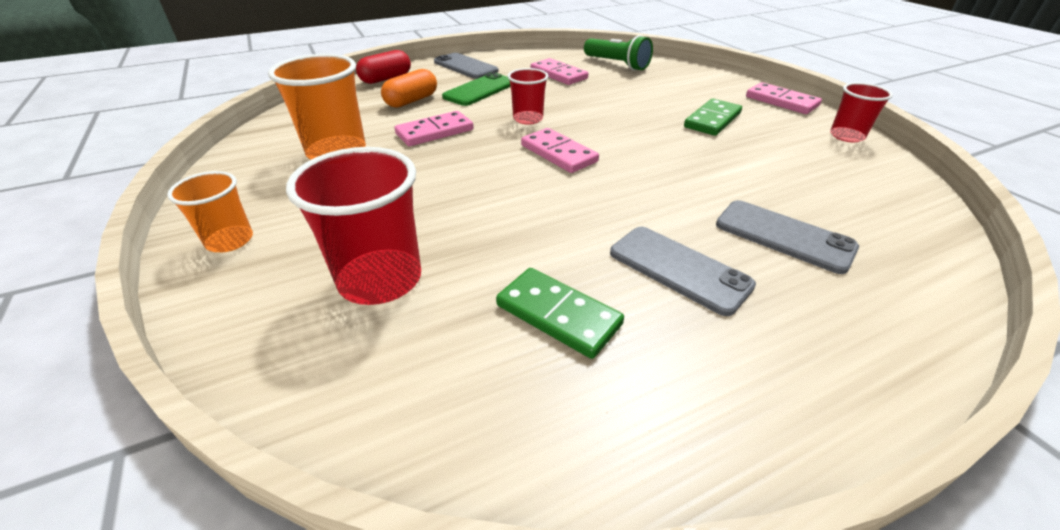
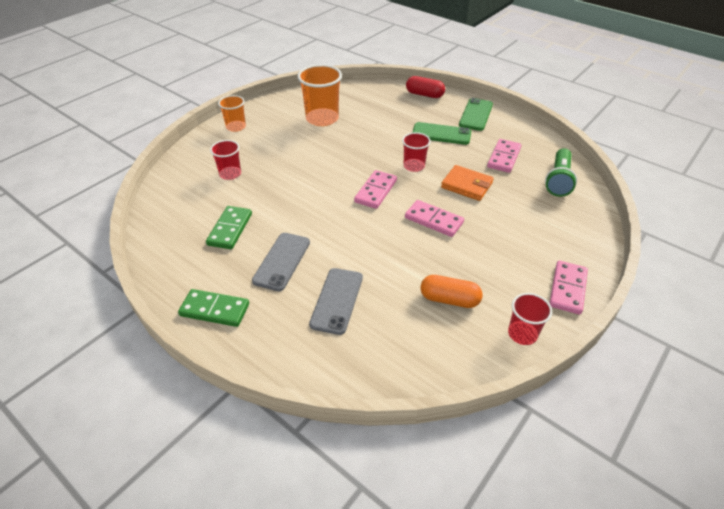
camera: 65 degrees right, 5 degrees up
(380, 279) = (230, 174): red cup -> red cup, size x0.59
(411, 101) = (401, 116): orange capsule -> orange capsule (449, 299)
(434, 132) = (368, 139): pink domino -> pink domino (434, 220)
(465, 66) = (476, 114): grey phone -> green phone
(591, 102) = (466, 185): none -> orange wallet
(712, 120) = (486, 251): green domino -> green domino (214, 310)

